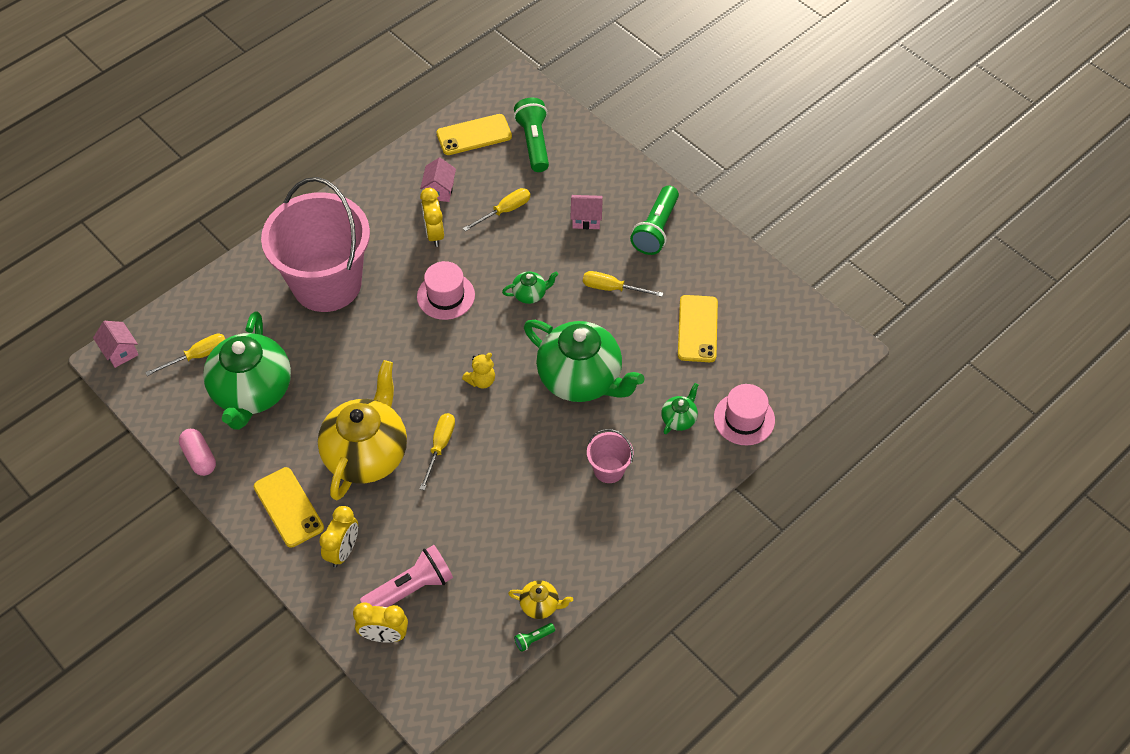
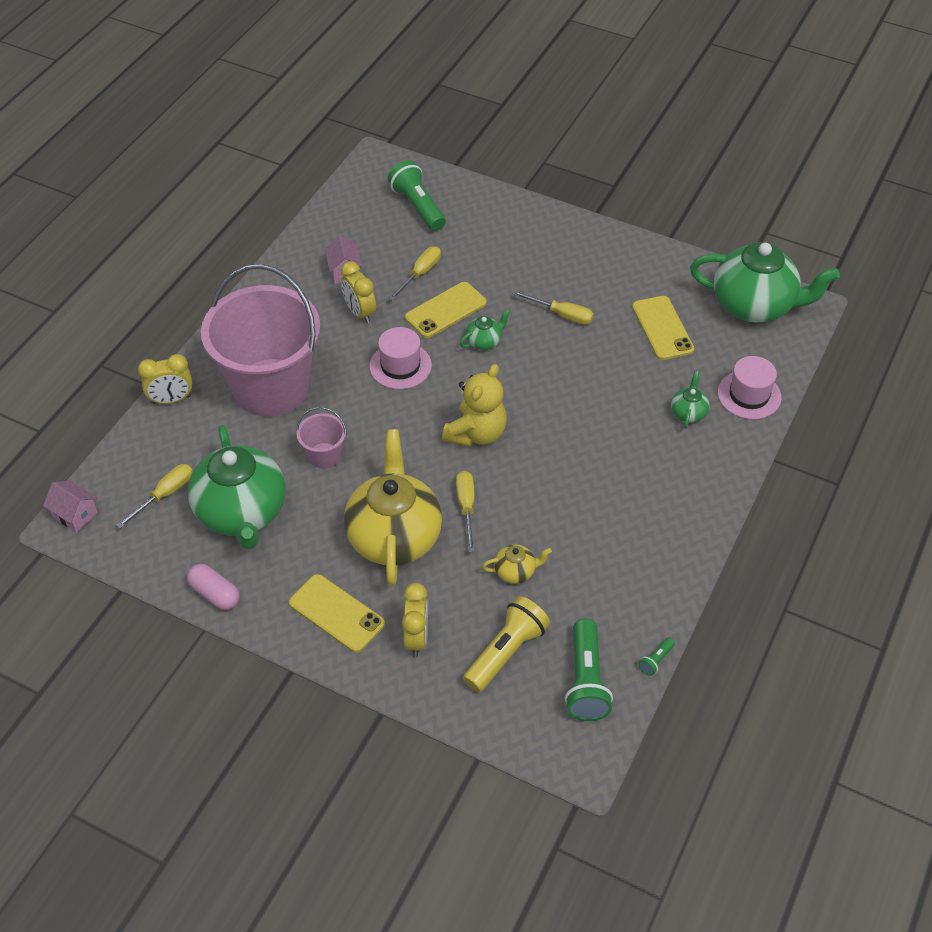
camera: 20 degrees left, 5 degrees down
(384, 635) = (501, 707): yellow clock -> yellow clock (171, 399)
(411, 589) = (506, 652): pink flashlight -> yellow flashlight
(474, 135) = (354, 214): yellow phone -> yellow phone (446, 310)
(481, 380) = (476, 433): yellow teddy bear -> yellow teddy bear, size x1.81
(540, 605) = (645, 626): yellow teapot -> yellow teapot (515, 571)
(581, 379) = (575, 404): green teapot -> green teapot (754, 305)
(586, 219) = (504, 260): pink house -> none
(609, 469) = (646, 478): pink bucket -> pink bucket (324, 455)
(612, 288) = (562, 315): yellow screwdriver -> yellow screwdriver turned 150 degrees counterclockwise
(656, 229) = (576, 252): green flashlight -> green flashlight (586, 681)

